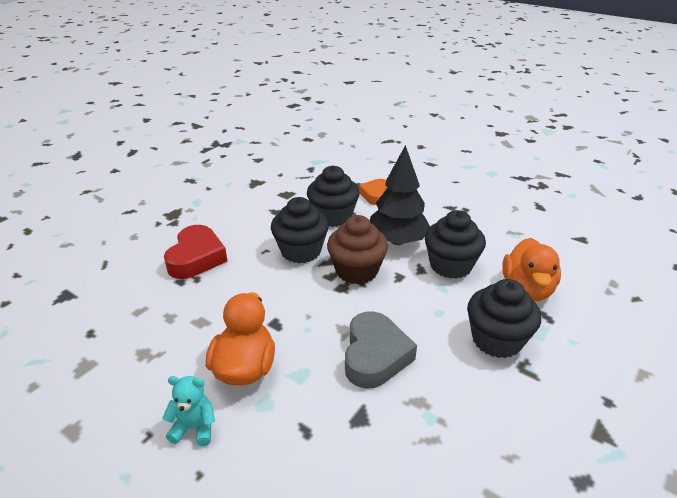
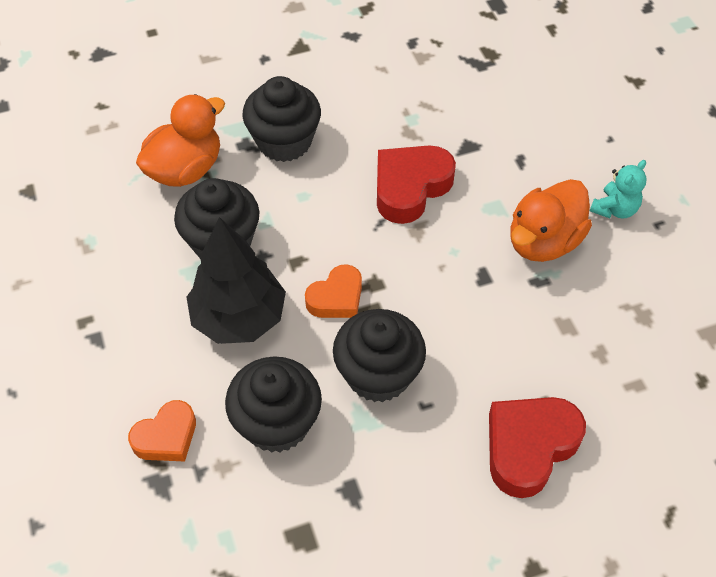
camera: 145 degrees left, 20 degrees up
(194, 428) = (614, 209): turquoise teddy bear -> turquoise teddy bear turned 90 degrees counterclockwise
(356, 271) = (336, 298): brown cupcake -> orange heart
(375, 355) = (410, 187): grey heart -> red heart

